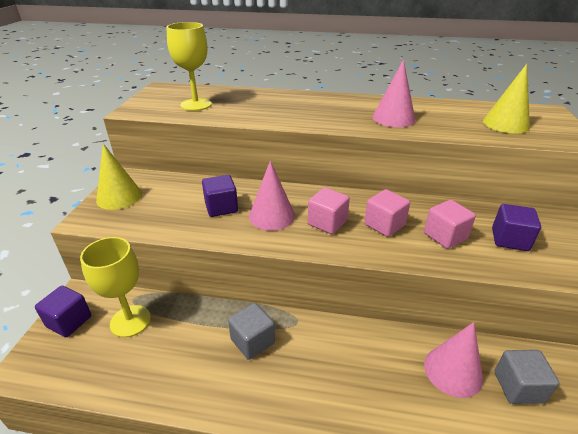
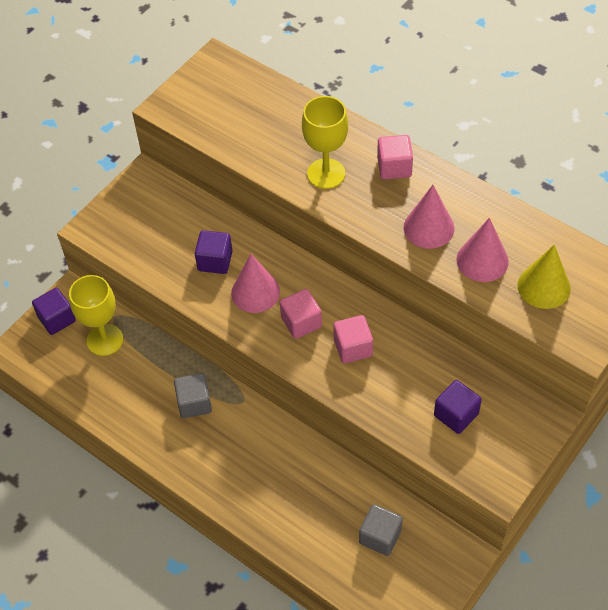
camera: 30 degrees right, 20 degrees up
(119, 197) = (127, 207): yellow cone -> none
(196, 105) = (234, 118): yellow goblet -> yellow goblet (326, 174)
(445, 236) = (398, 385): pink cube -> pink cube (394, 167)
(453, 371) = (339, 501): pink cone -> pink cone (482, 260)

